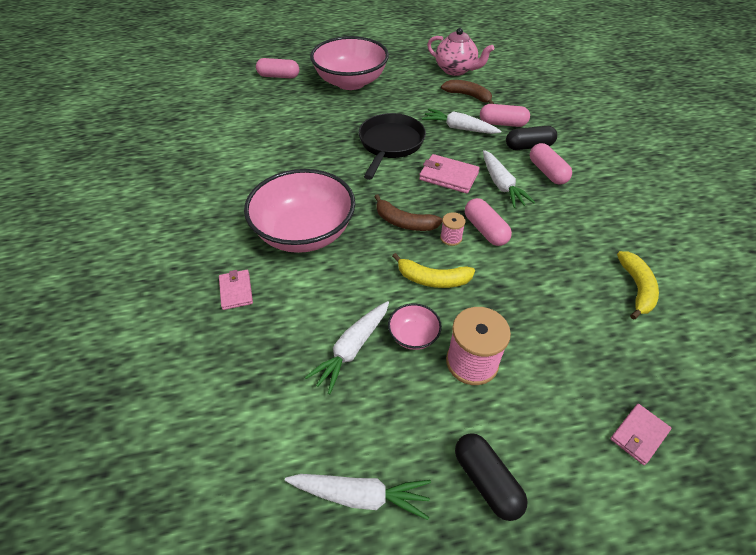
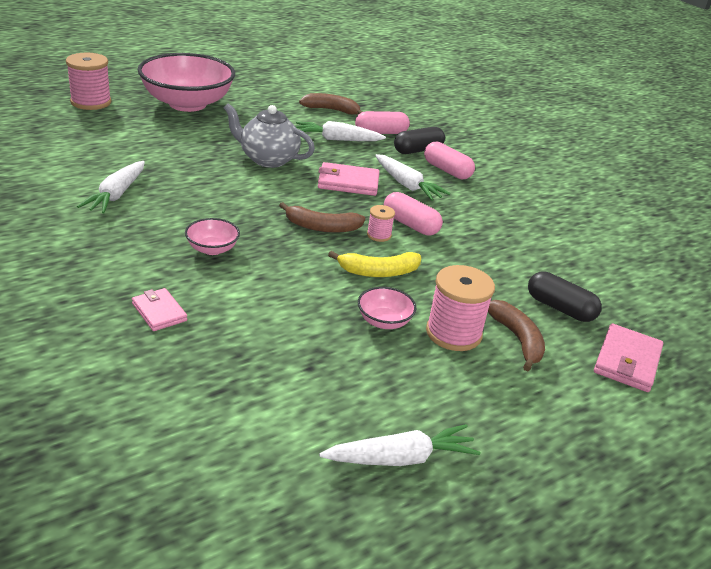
camera: 25 degrees left, 15 degrees down
(278, 76) = (91, 102): pink capsule -> pink spool
(304, 233) = (212, 249): pink bowl -> pink bowl, size x0.42
(352, 349) = (325, 342): white carrot -> white carrot (116, 195)
(390, 144) = (268, 159): black pan -> grey teapot
(456, 70) = (305, 87): pink teapot -> none
(486, 481) = (514, 421): black capsule -> black capsule (560, 308)
(532, 382) = (517, 339): none -> brown banana
(636, 288) = (573, 254): yellow banana -> none
(639, 435) = (627, 361): pink wallet -> pink wallet, size x1.51

